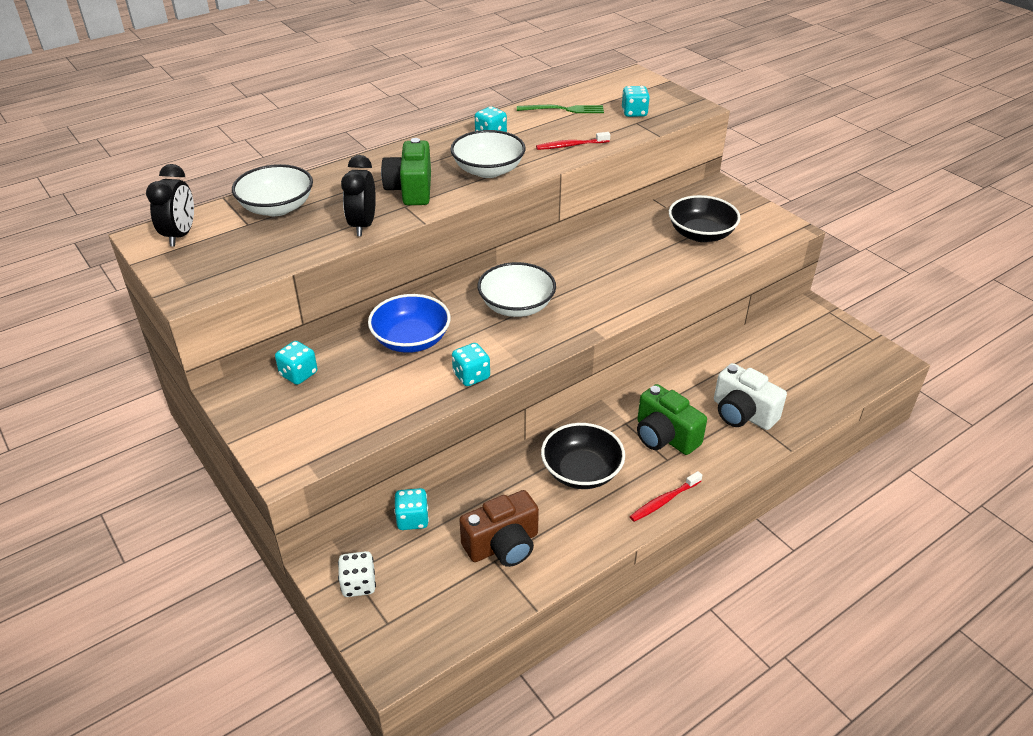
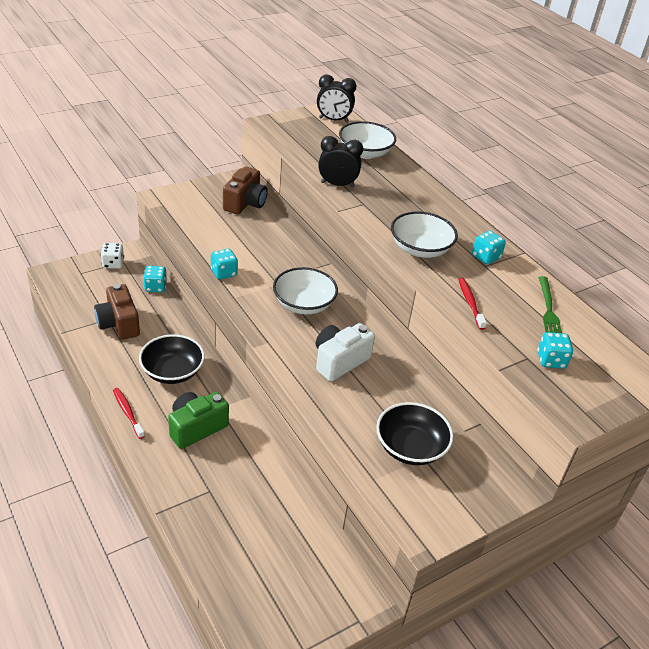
camera: 90 degrees right, 0 degrees up
(298, 374) = (245, 203): turquoise dice -> brown camera
(411, 190) = (388, 208): green camera -> none
(411, 340) = (271, 249): blue bowl -> none
(742, 413) = (210, 489): white camera -> white camera (339, 361)

